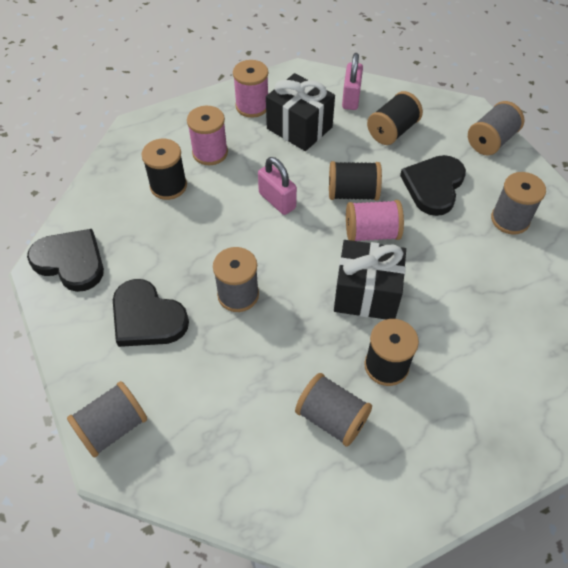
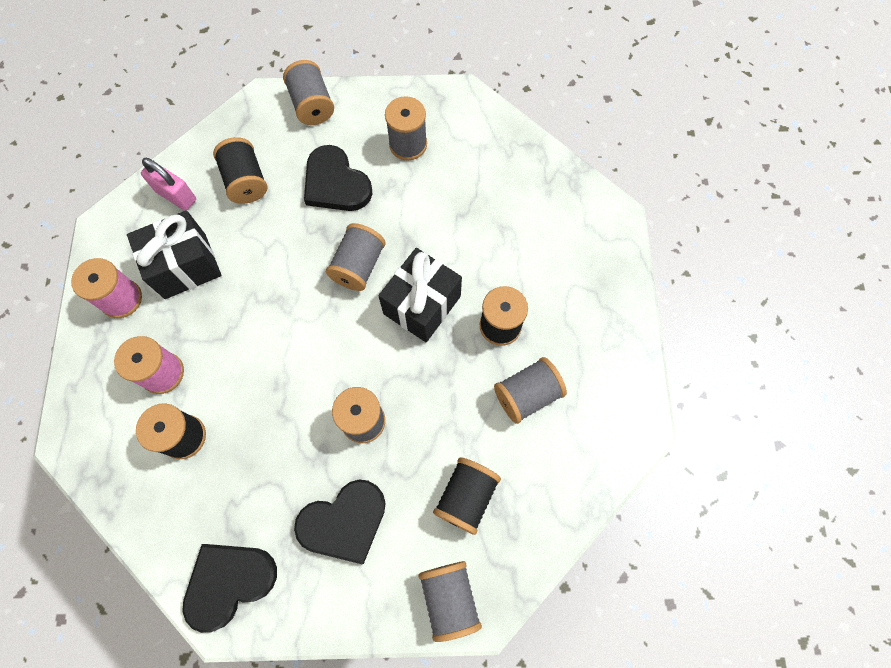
camera: 65 degrees left, 15 degrees up
(277, 200) = (270, 333): pink padlock -> none
(352, 193) = (302, 258): black spool -> black spool (466, 497)
(371, 233) = (358, 266): pink spool -> grey spool

